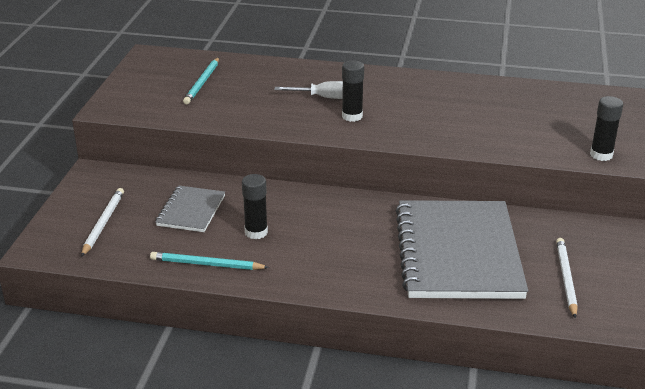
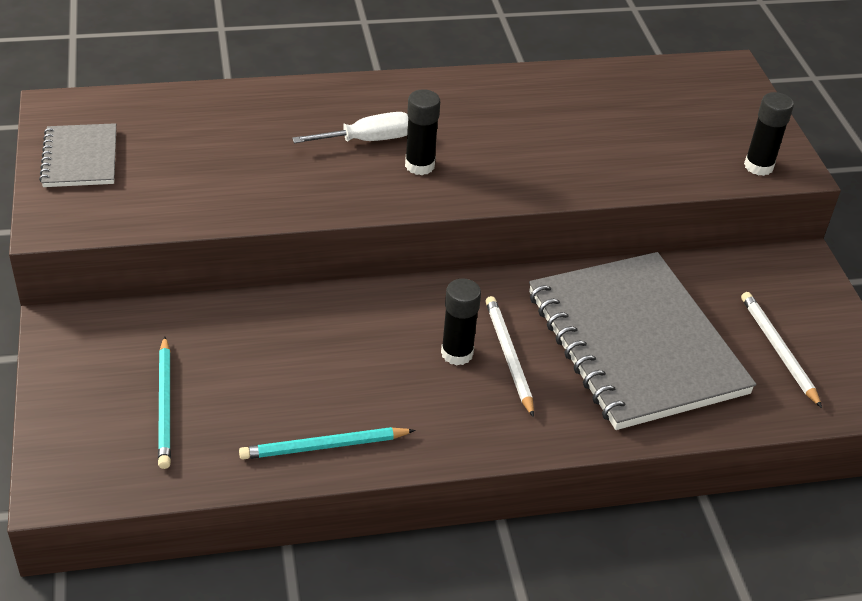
camera: 25 degrees left, 10 degrees up
(103, 223) = (131, 414): white pencil -> white pencil (508, 356)
(191, 211) = (249, 361): grey notebook -> grey notebook (80, 158)
(202, 83) = (172, 146): turquoise pencil -> turquoise pencil (165, 405)
(256, 232) = (361, 375): black glue stick -> black glue stick (457, 353)

